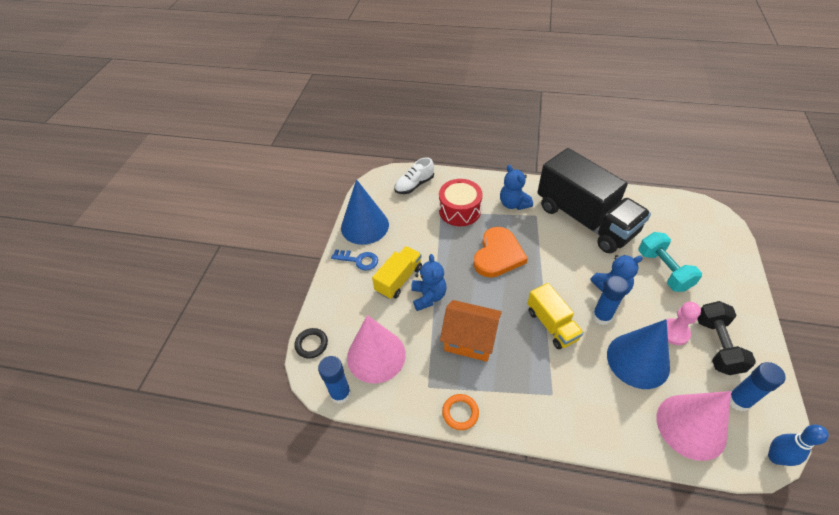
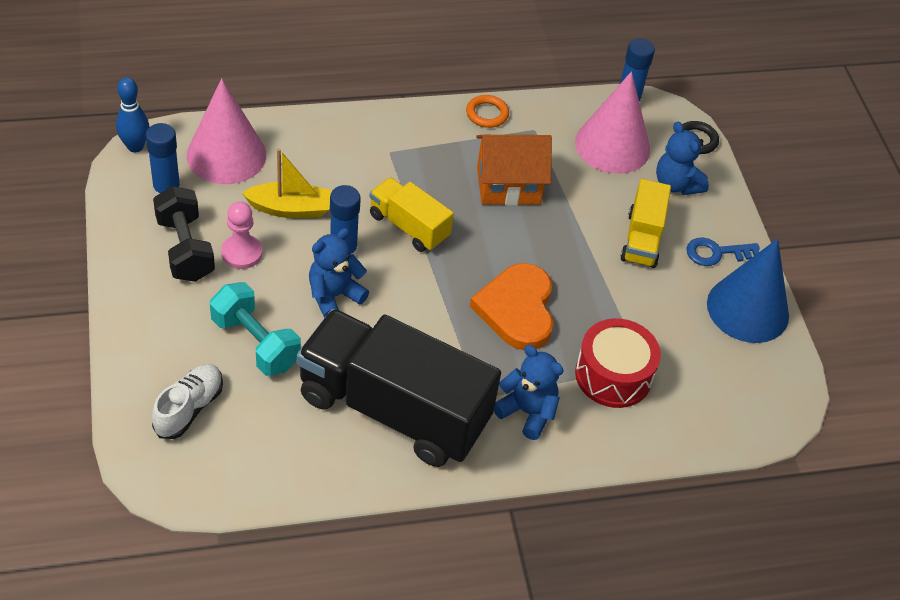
camera: 150 degrees right, 0 degrees up
(414, 185) = (720, 410): white shoe -> white shoe (189, 408)
(428, 296) = (588, 225): blue teddy bear -> blue teddy bear (676, 184)
(638, 360) = (290, 209): blue cone -> yellow boat

